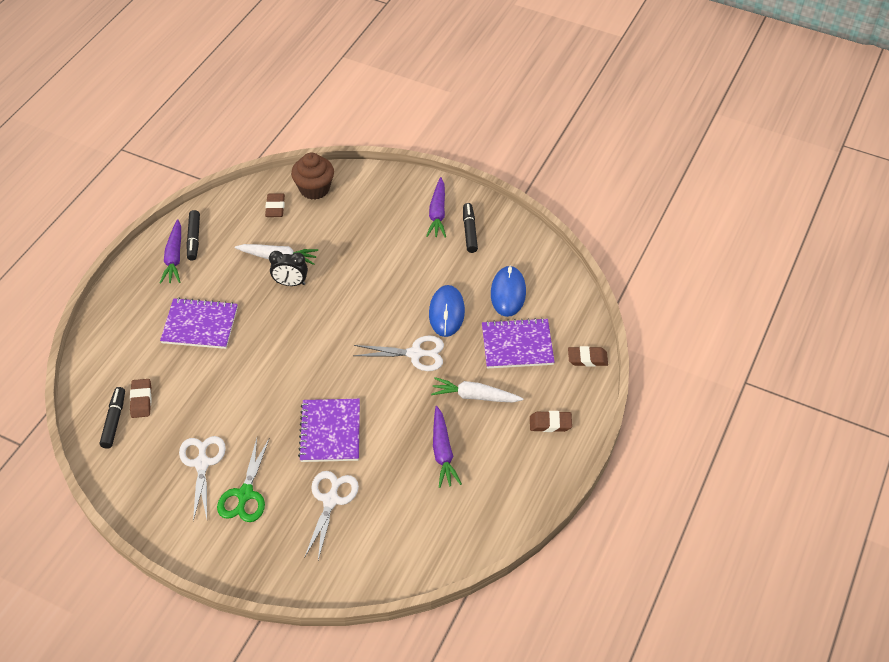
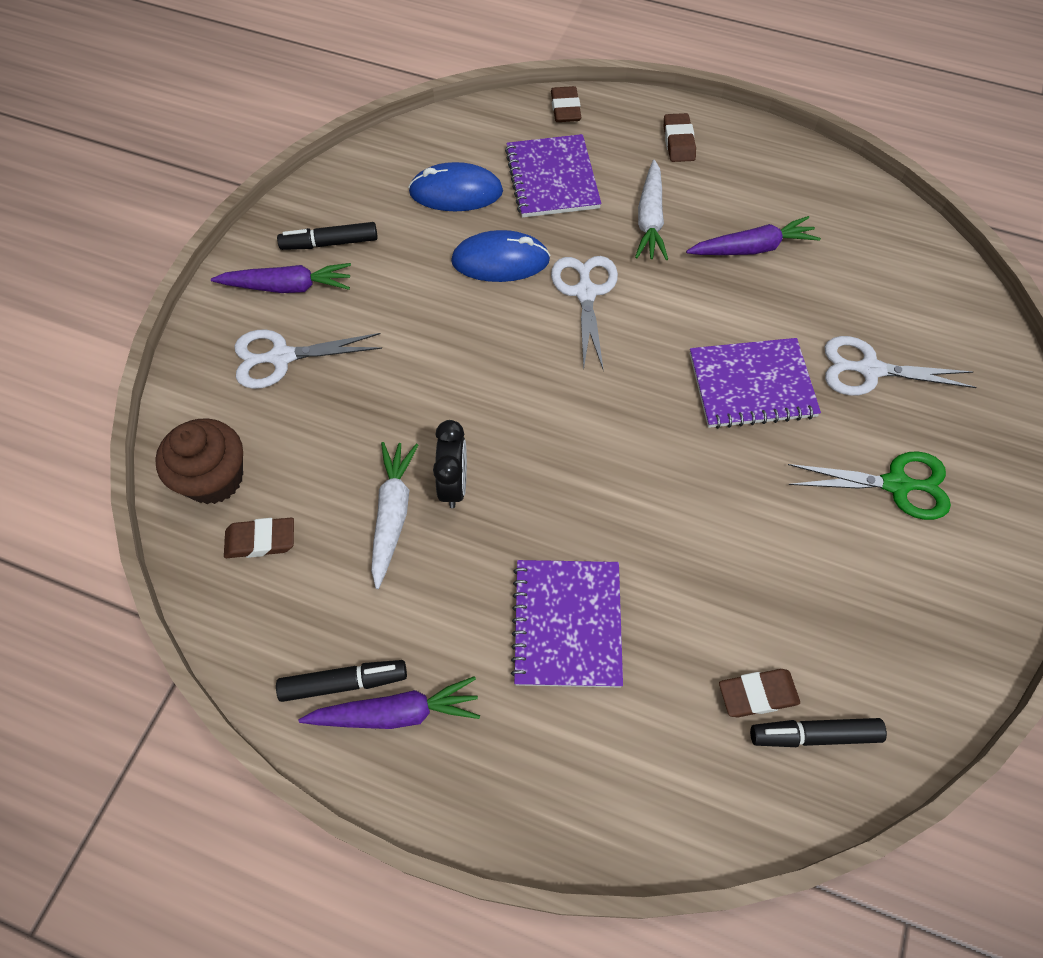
camera: 95 degrees left, 10 degrees up
(202, 464) = (860, 560): white scissors -> white scissors (282, 357)

